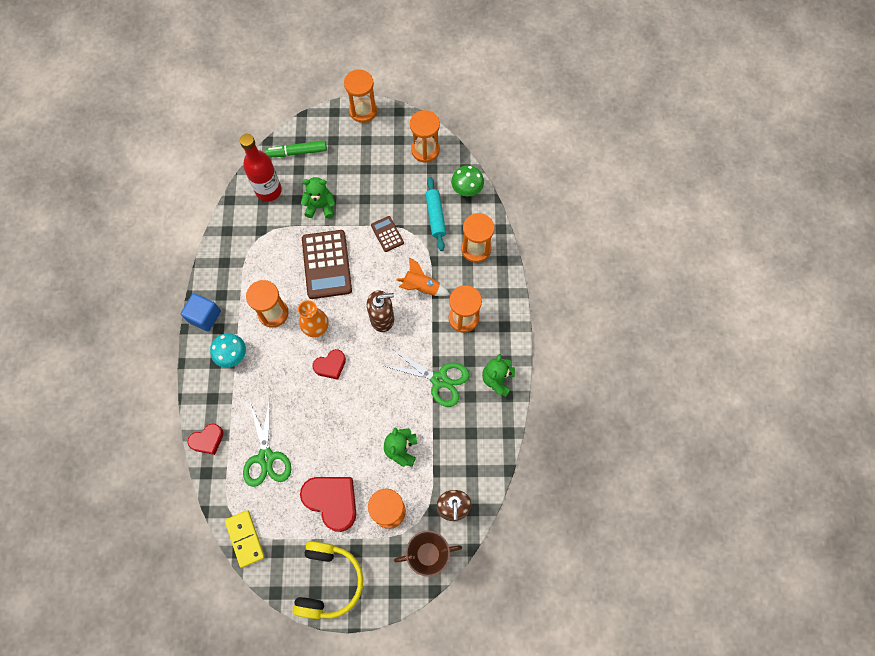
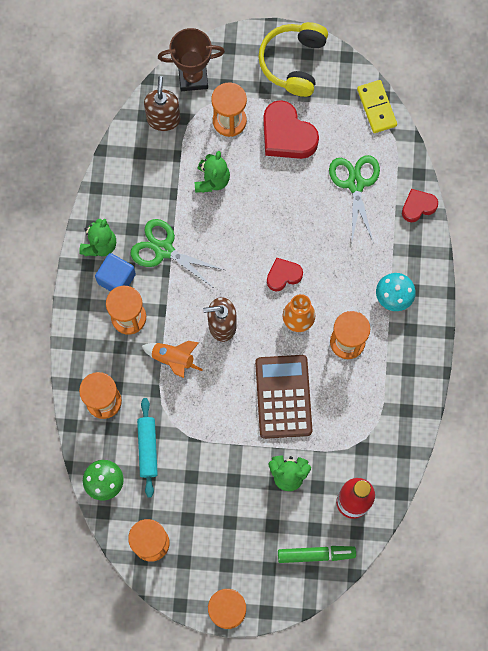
camera: 175 degrees left, 5 degrees up
(204, 316) = (426, 345): blue cube -> blue cube (116, 278)
(387, 234) = (208, 430): brown calculator -> none

